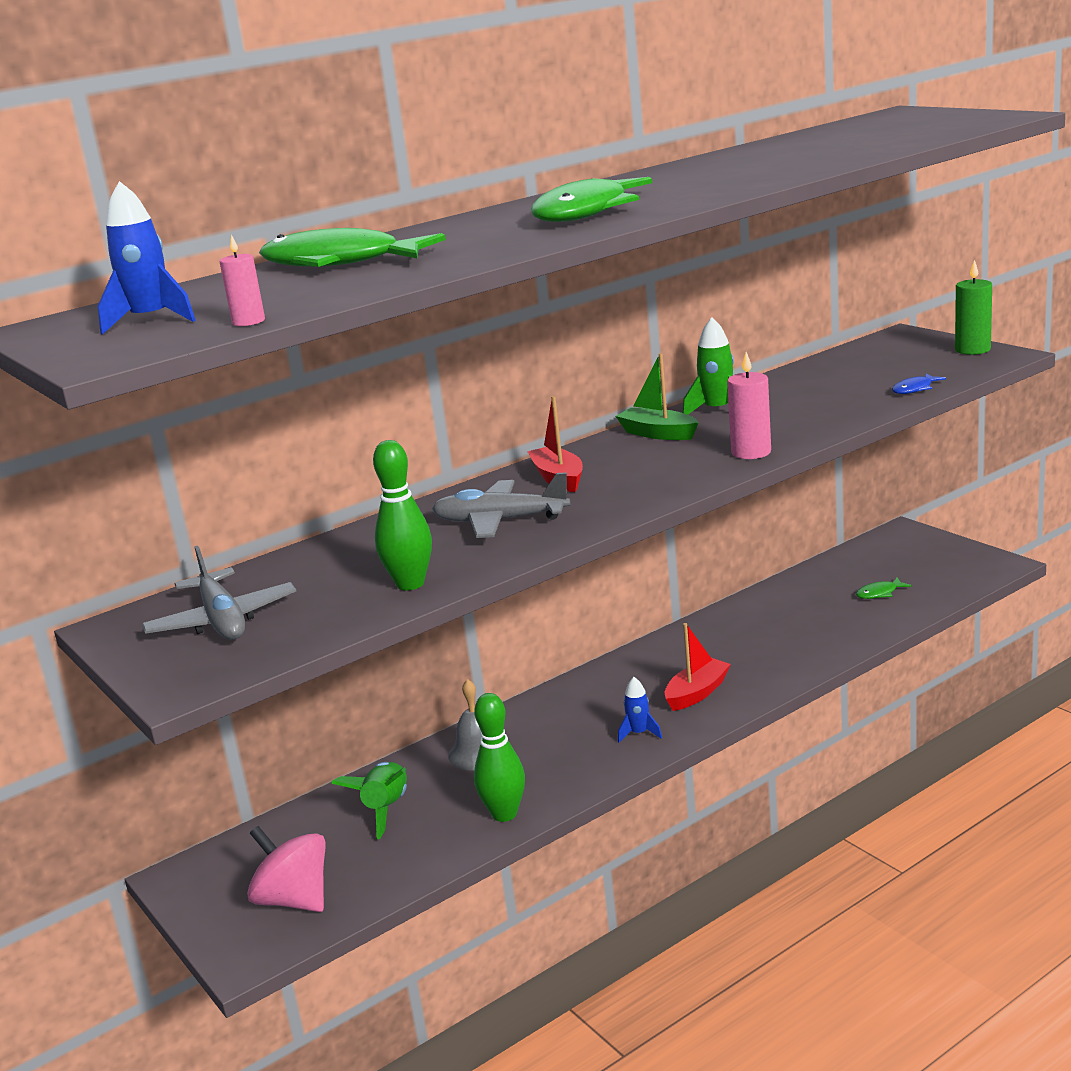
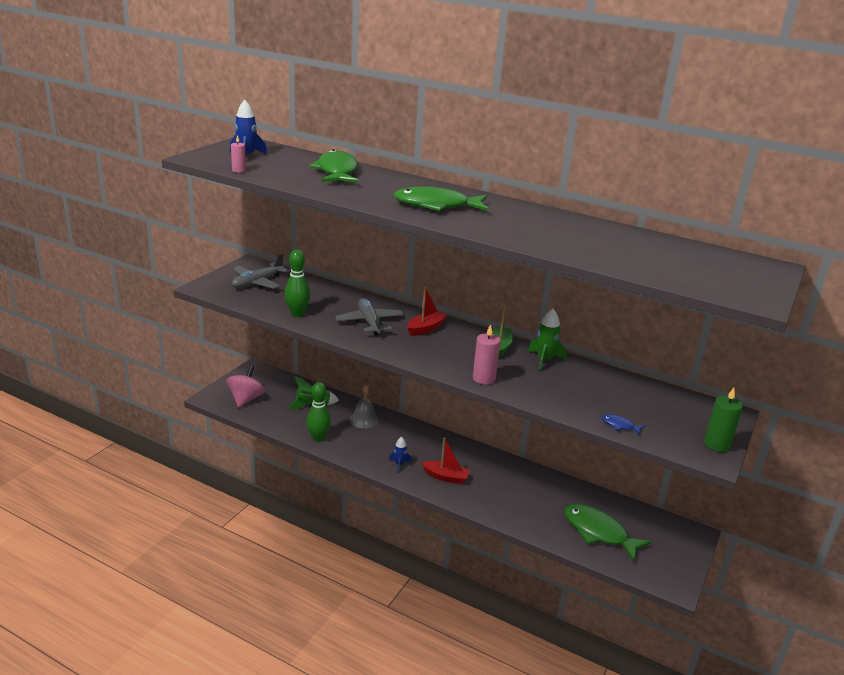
camera: 60 degrees right, 5 degrees up
(879, 593) = (598, 532): green fish -> green fish, size x2.34

